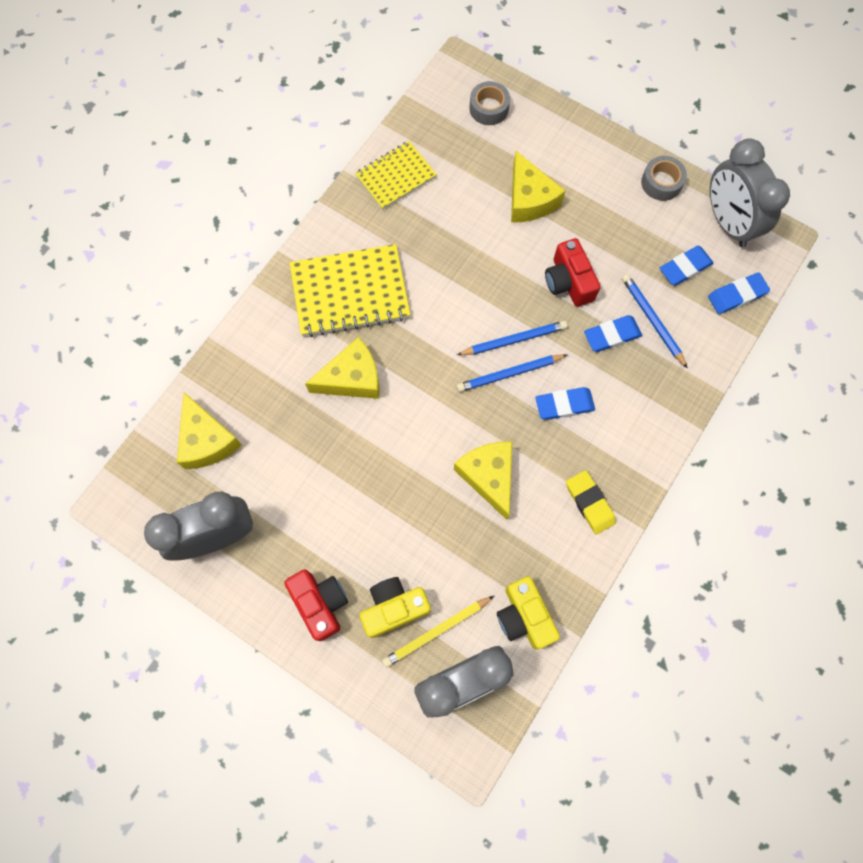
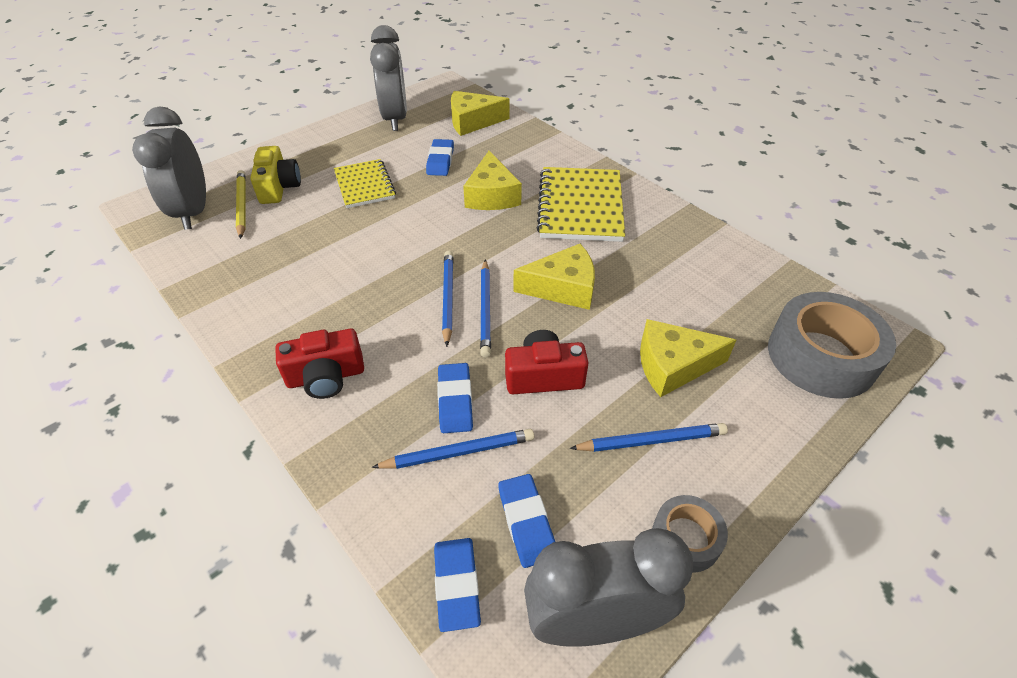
camera: 105 degrees right, 25 degrees down
(320, 603) = (312, 154): red camera -> red camera (326, 377)
(396, 177) = (715, 257): yellow notebook -> yellow notebook (364, 185)
(488, 476) = (349, 260): yellow cheese -> yellow cheese (563, 288)
(489, 108) = (821, 356): grey tape -> grey tape, size x1.91
(524, 616) = (209, 257): yellow camera -> none
(564, 405) = (390, 333): blue eraser -> blue eraser (440, 161)
(589, 503) = (273, 327): yellow eraser -> none
(599, 206) = (651, 440): none -> blue pencil

